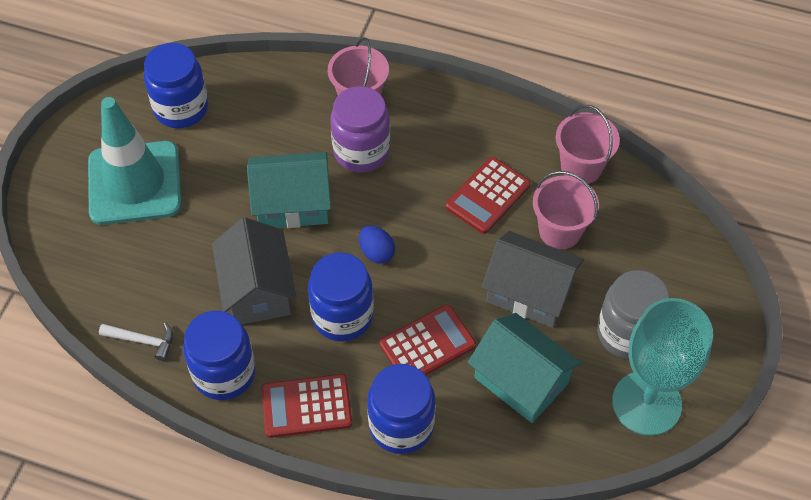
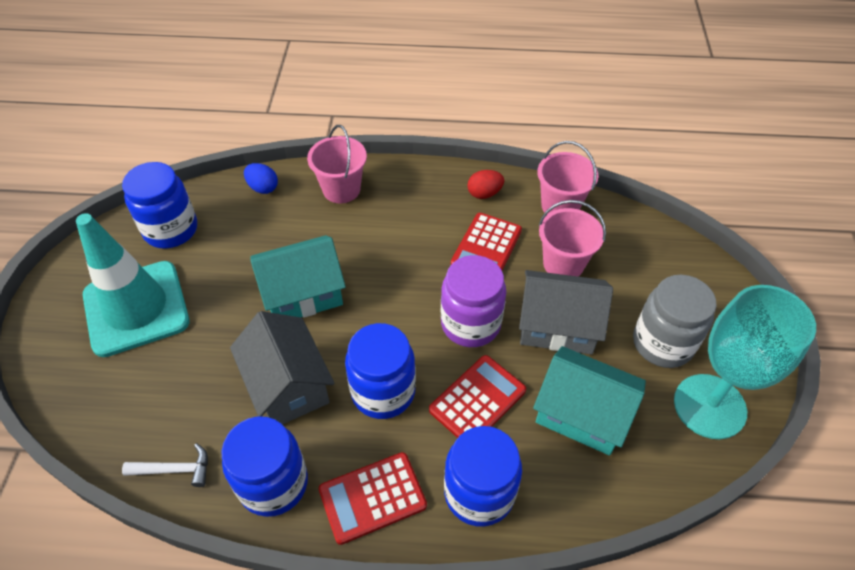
camera: 15 degrees left, 5 degrees down
(361, 151) = (356, 233): purple jar -> purple jar (470, 324)
(376, 252) = (398, 321): blue egg -> blue egg (263, 188)
(506, 136) = (484, 193): none -> red egg

